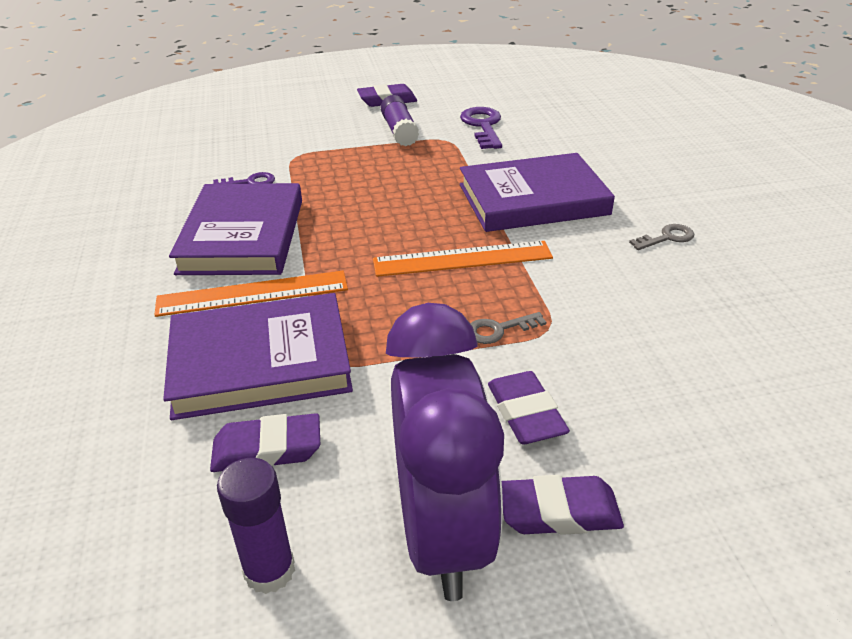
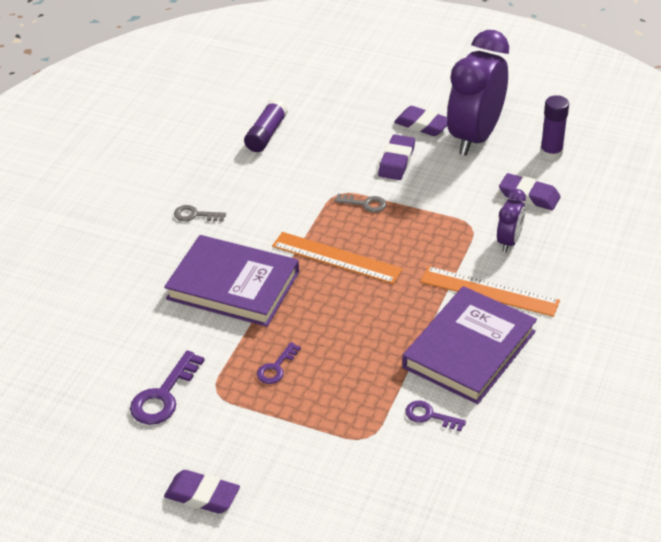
camera: 145 degrees left, 5 degrees up
(260, 362) = (509, 241): purple book -> purple clock
(399, 131) = (243, 428): purple glue stick -> purple glue stick (266, 134)
(416, 165) = (276, 367): none -> purple key

